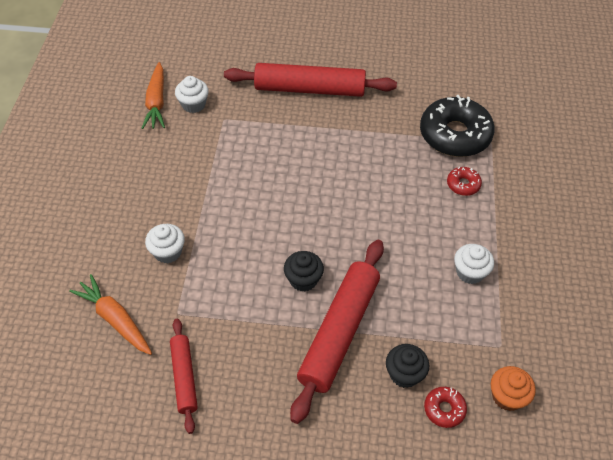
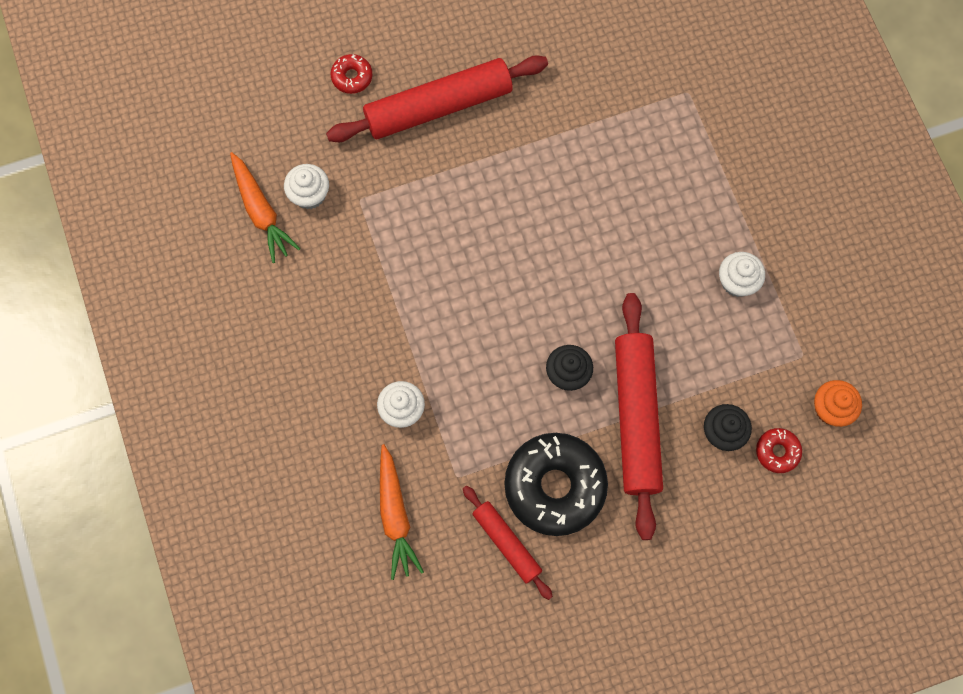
camera: 25 degrees left, 20 degrees up
(115, 319) = (395, 515): orange carrot -> orange carrot turned 120 degrees counterclockwise
(455, 135) = (642, 100): black donut -> black donut (555, 486)
(463, 184) = (682, 168): red donut -> red donut (352, 77)

